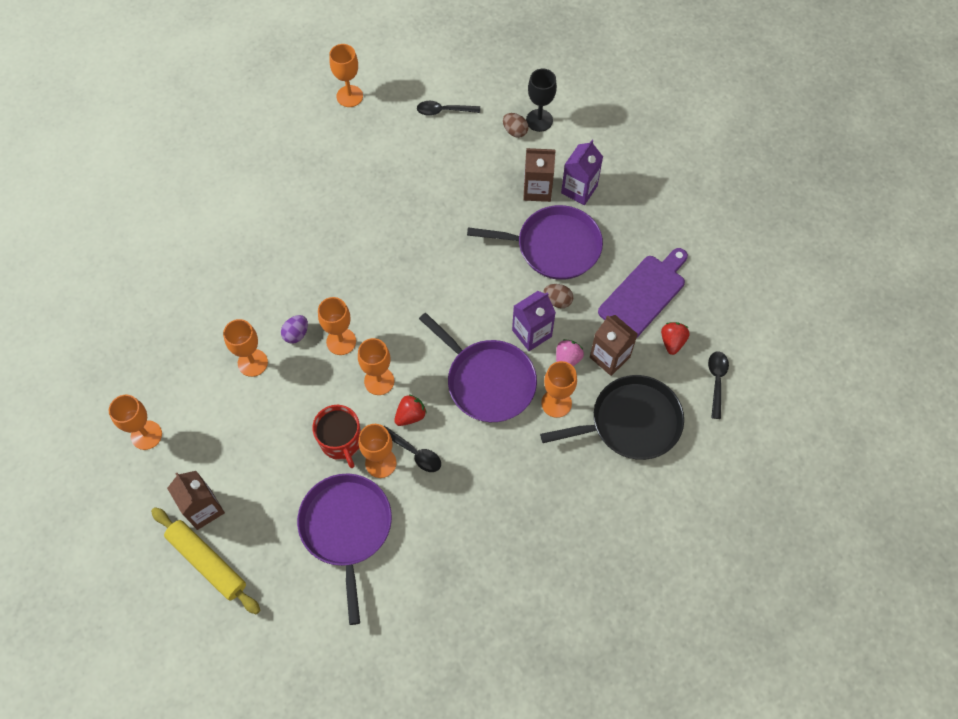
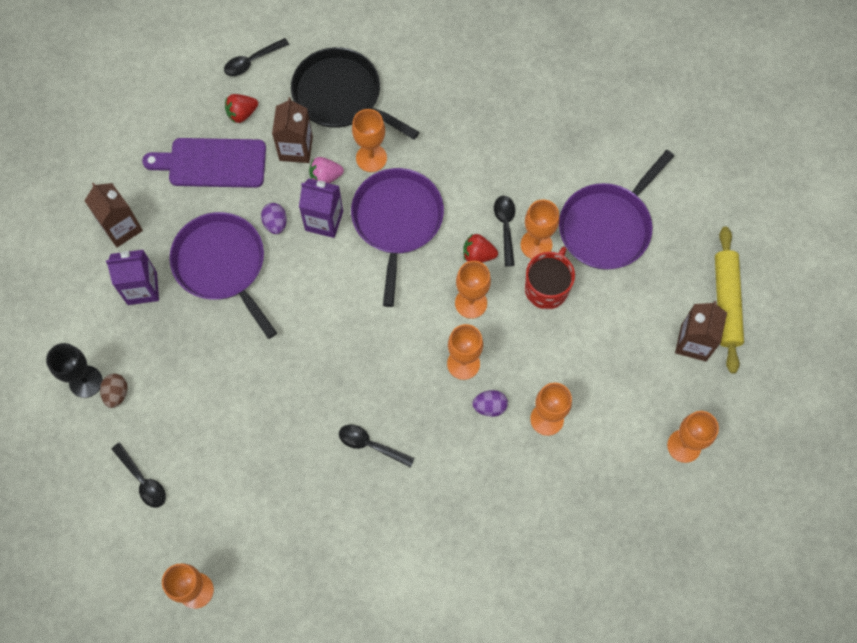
camera: 130 degrees left, 5 degrees up
(343, 245) = (370, 445): none -> black spoon
(537, 189) = (171, 323): brown carton -> brown carton (121, 228)
(557, 301) = (275, 223): brown egg -> purple egg

